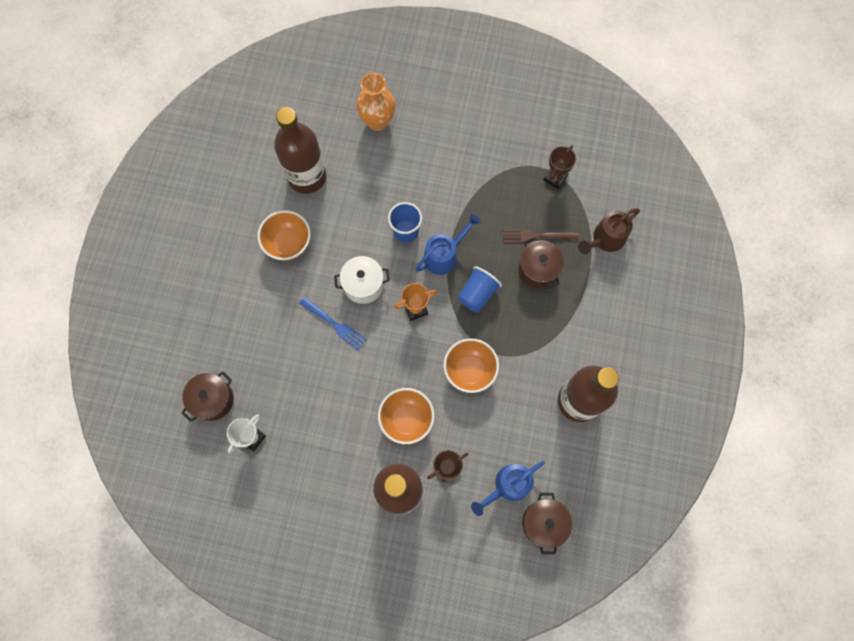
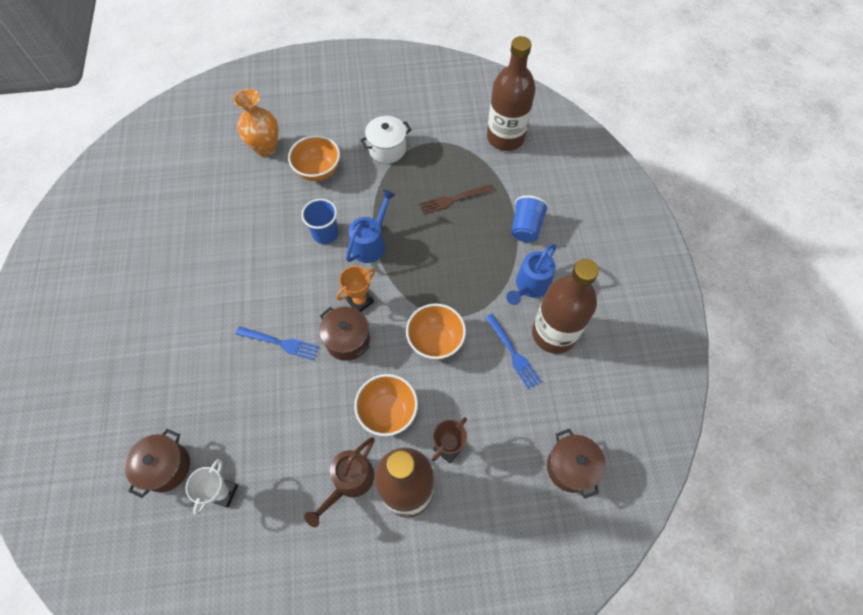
camera: 20 degrees left, 10 degrees down
(288, 243) = (208, 281): orange bowl -> orange bowl (318, 171)
(307, 176) = (209, 215): brown bottle -> brown bottle (505, 138)
(363, 285) = (298, 295): white pot -> white pot (387, 149)
(477, 294) = (416, 268): blue cup -> blue cup (526, 227)
(507, 486) = (518, 443): blue watering can -> blue watering can (530, 286)
(534, 406) = (513, 353): none -> blue fork
(538, 269) = (466, 227): brown pot -> brown pot (347, 340)
(555, 178) = (450, 146): brown trophy -> none
(605, 240) = (517, 183): brown watering can -> brown watering can (349, 482)

